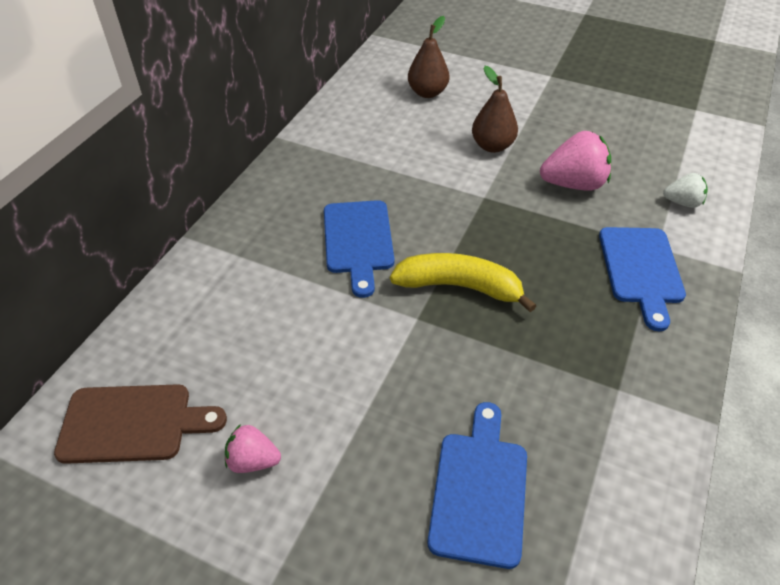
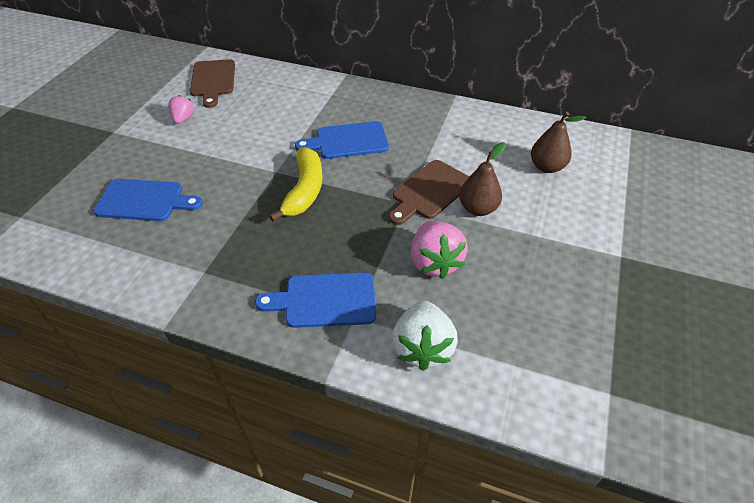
camera: 85 degrees right, 0 degrees up
(464, 177) = (430, 192): none -> brown cutting board
(682, 202) = (422, 347): white strawberry -> white strawberry, size x1.75

